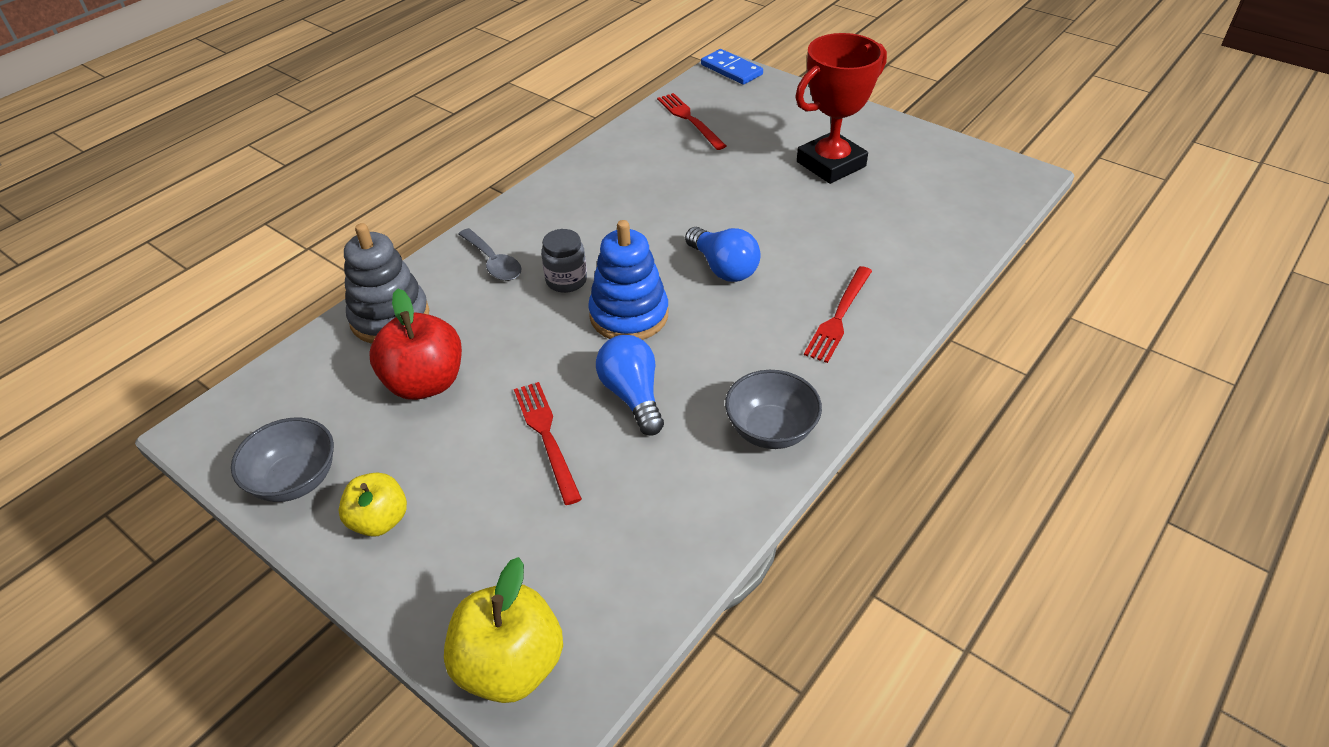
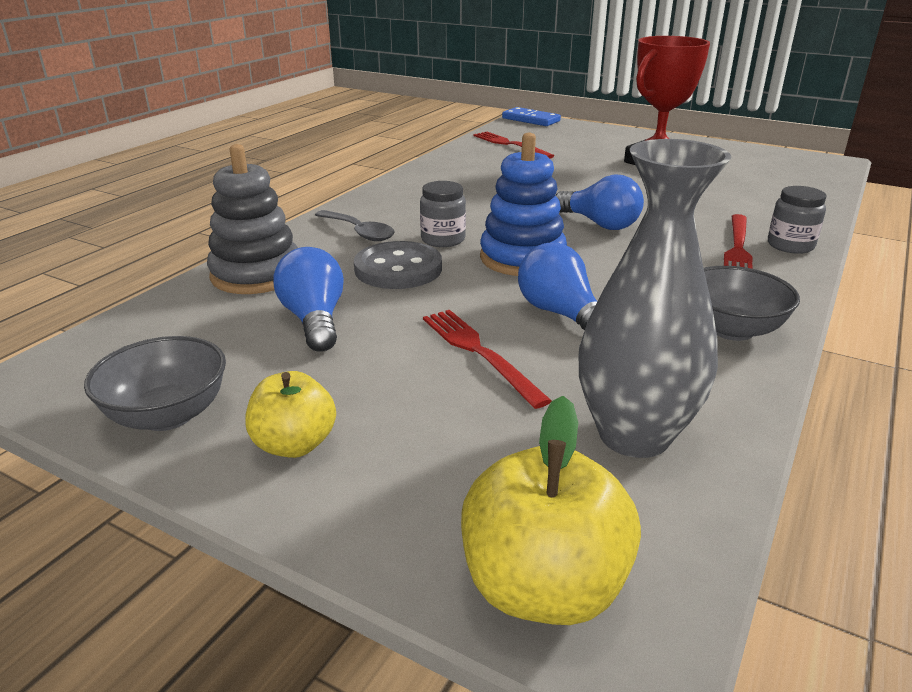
camera: 10 degrees left, 15 degrees down
(425, 383) = (314, 320): red apple -> blue light bulb
(513, 320) = (398, 269): none -> grey button
(631, 540) = (634, 435): none -> grey vase
(892, 318) = (790, 245): none -> grey jar

